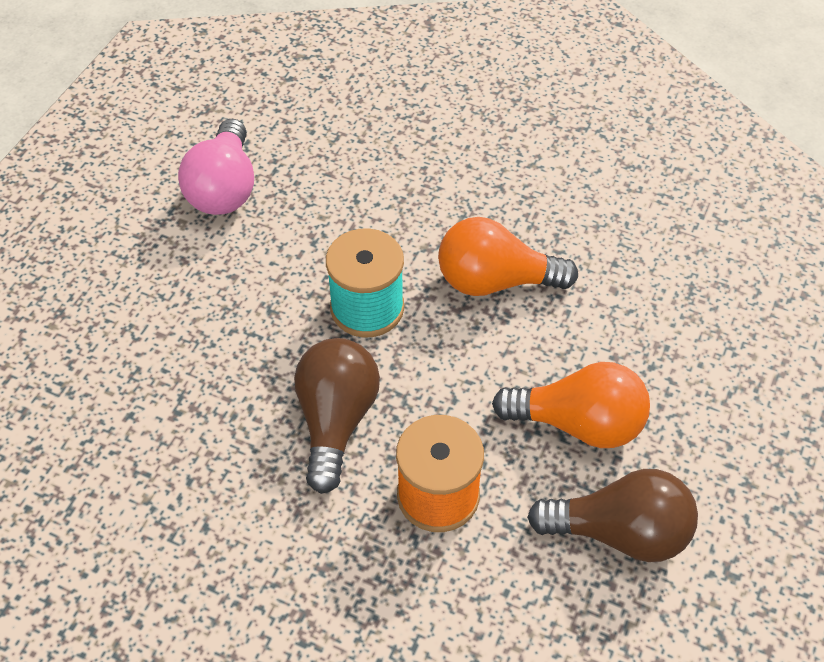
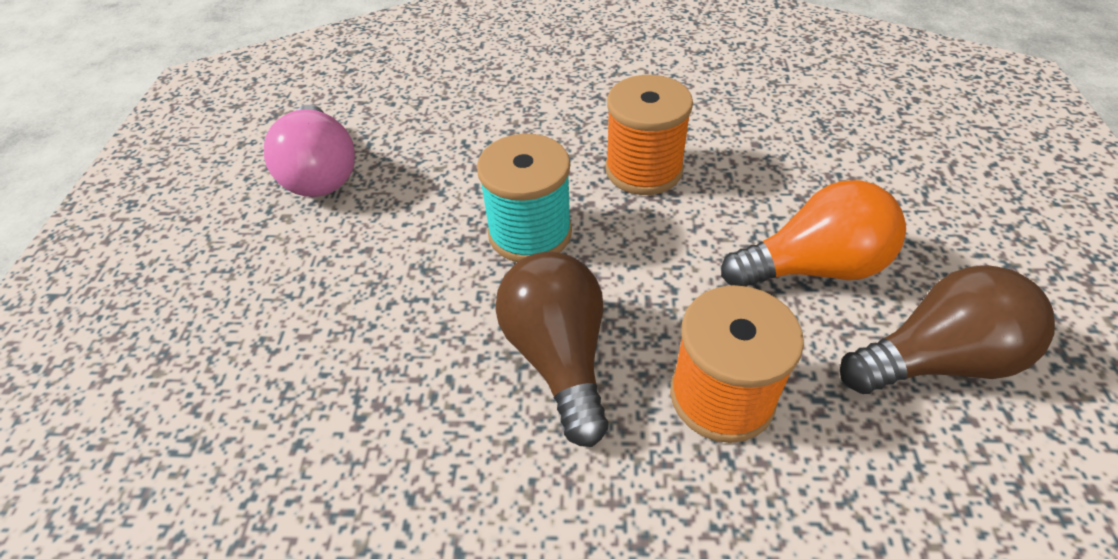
camera: 20 degrees left, 5 degrees down
(495, 281) = (643, 170): orange light bulb -> orange spool

